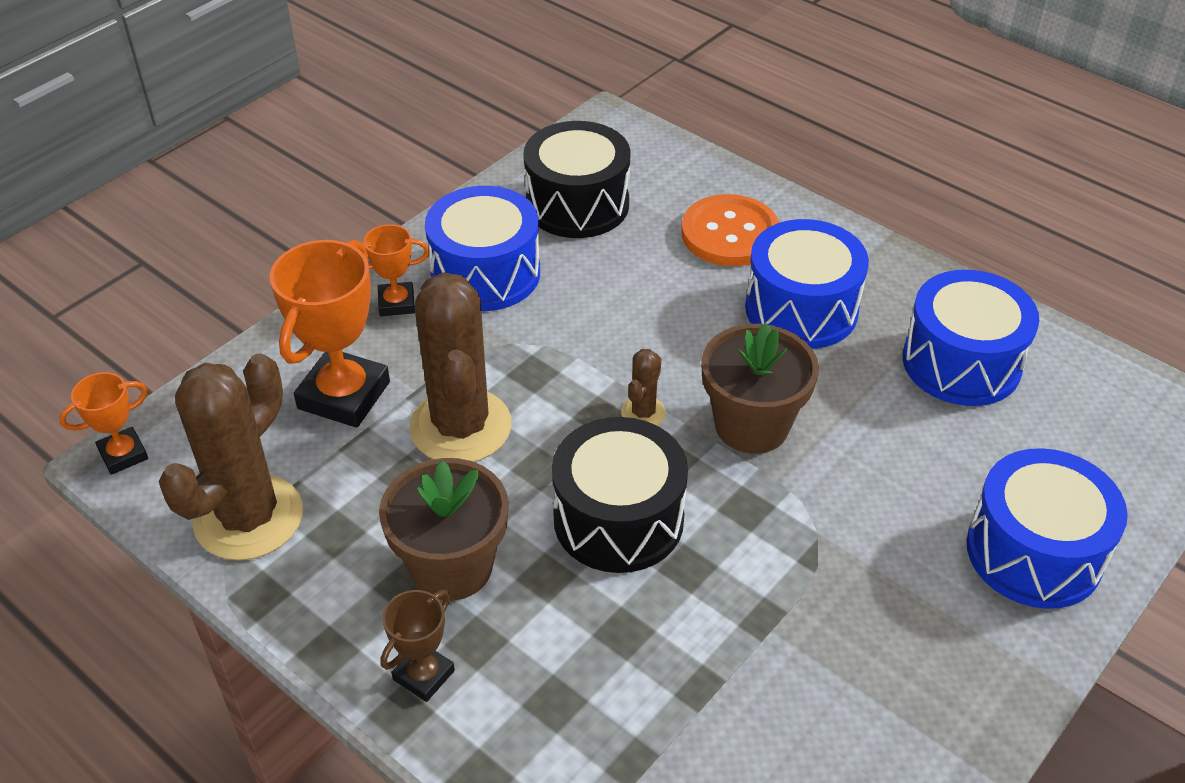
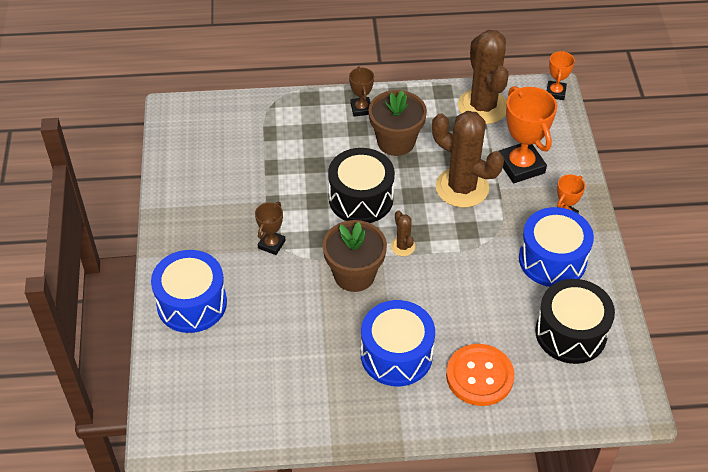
camera: 135 degrees right, 5 degrees up
(829, 551) = (271, 244): none -> brown trophy
(961, 363) = (295, 382): blue drum -> none

